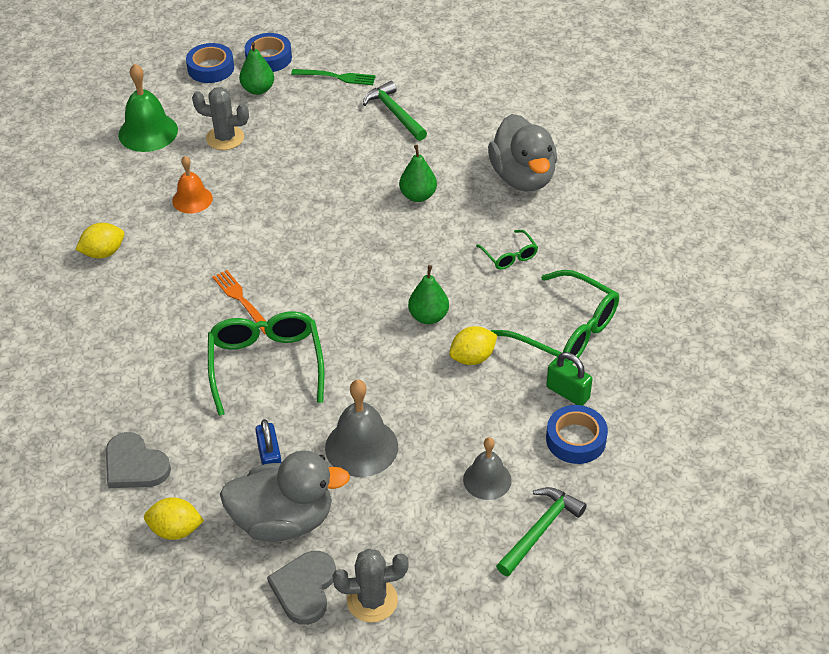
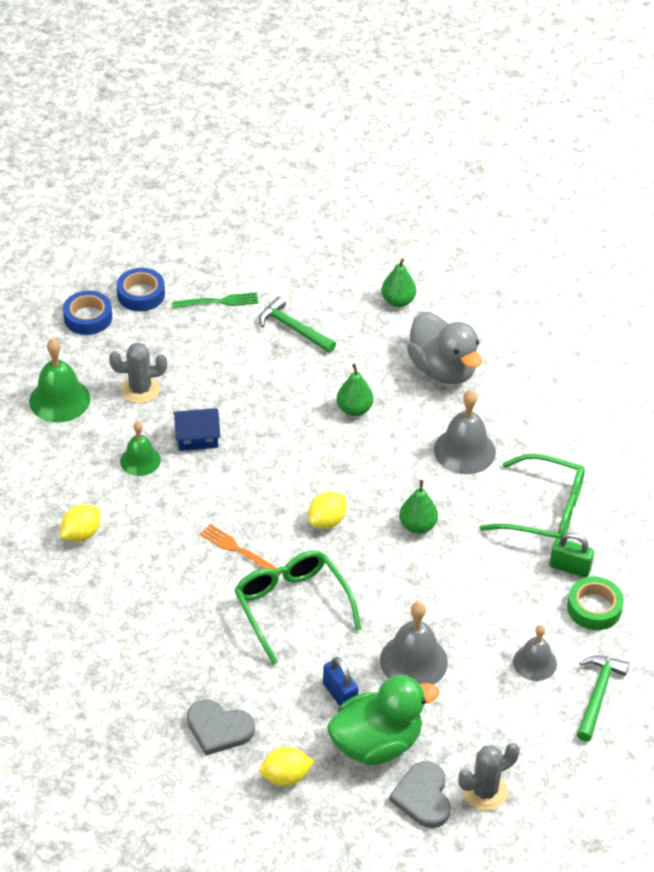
camera: 20 degrees left, 0 degrees up
(192, 199) = (140, 460): orange bell -> green bell
(255, 190) = (197, 438): none -> blue house
(258, 89) = (147, 331): green pear -> green pear (398, 301)
(283, 520) = (376, 743): grey duck -> green duck
(472, 358) = (474, 555): yellow lemon -> yellow lemon (327, 521)
(509, 256) = (464, 450): green glasses -> grey bell
(576, 439) = (594, 608): blue tape -> green tape

